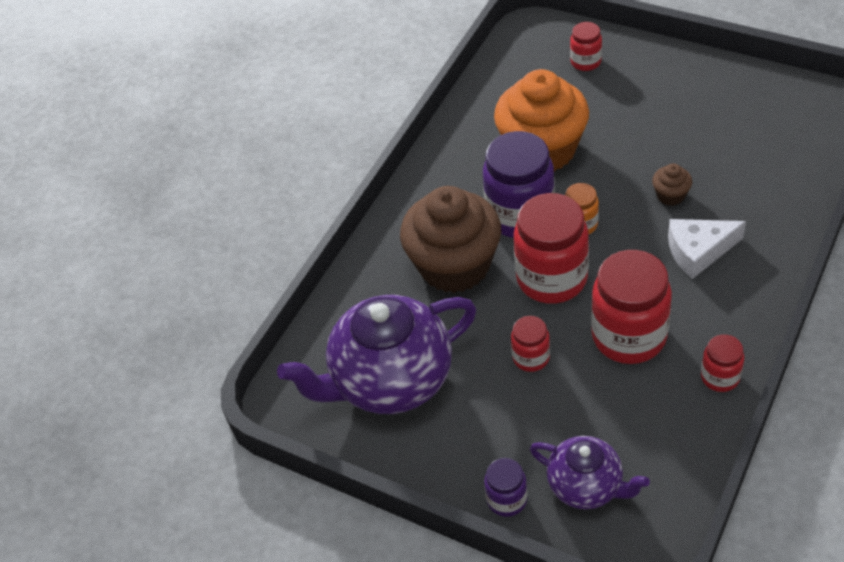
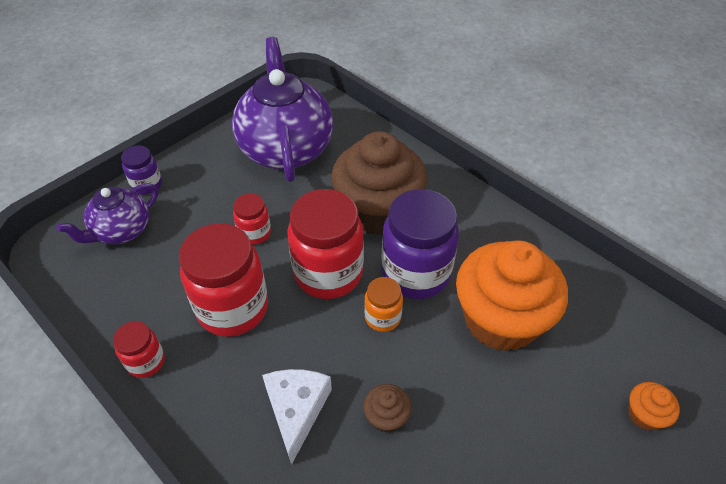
camera: 100 degrees right, 0 degrees up
(585, 62) = (644, 415): red jar -> orange cupcake

